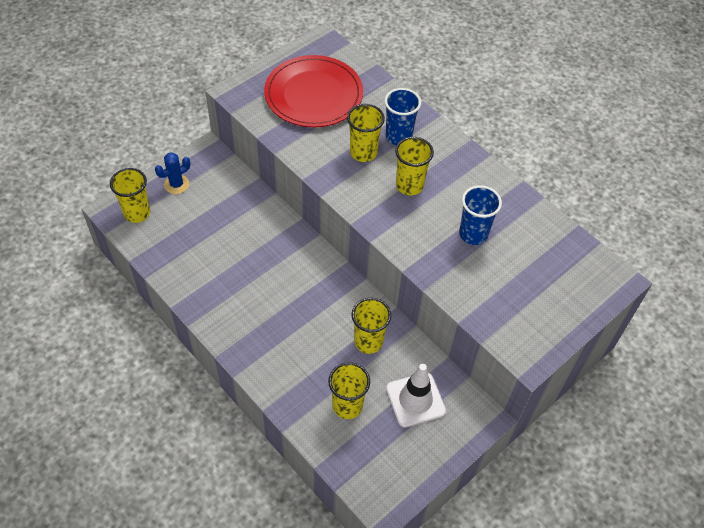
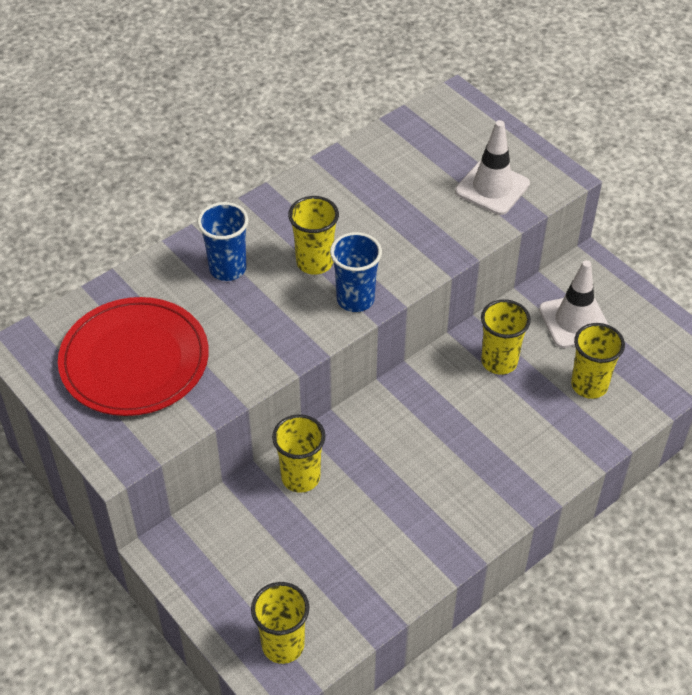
camera: 85 degrees left, 5 degrees down
(176, 184) = (228, 592): blue cactus -> none
(363, 153) = (254, 307): yellow cup -> yellow cup (300, 477)
(473, 234) = (393, 208): blue cup -> blue cup (355, 299)
(508, 303) = (492, 188): none -> white traffic cone

